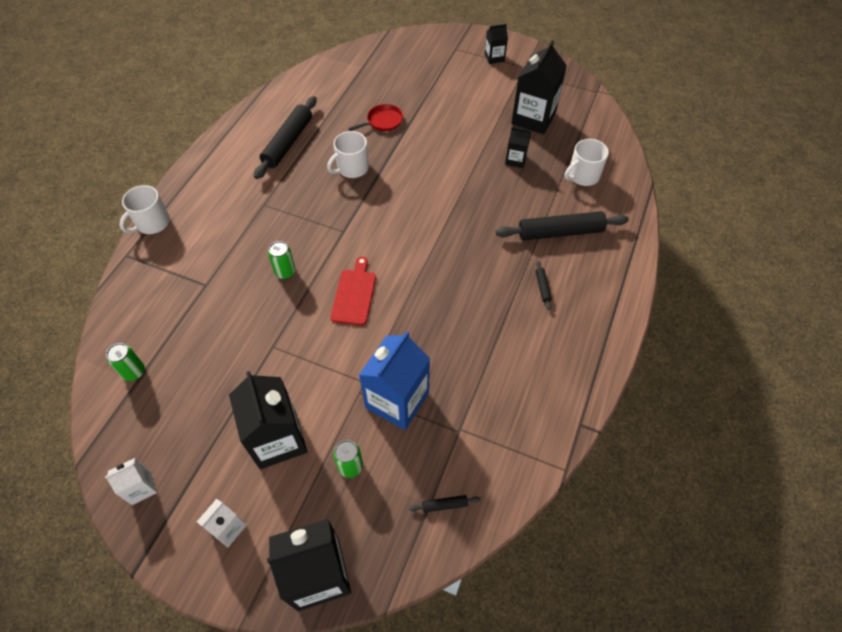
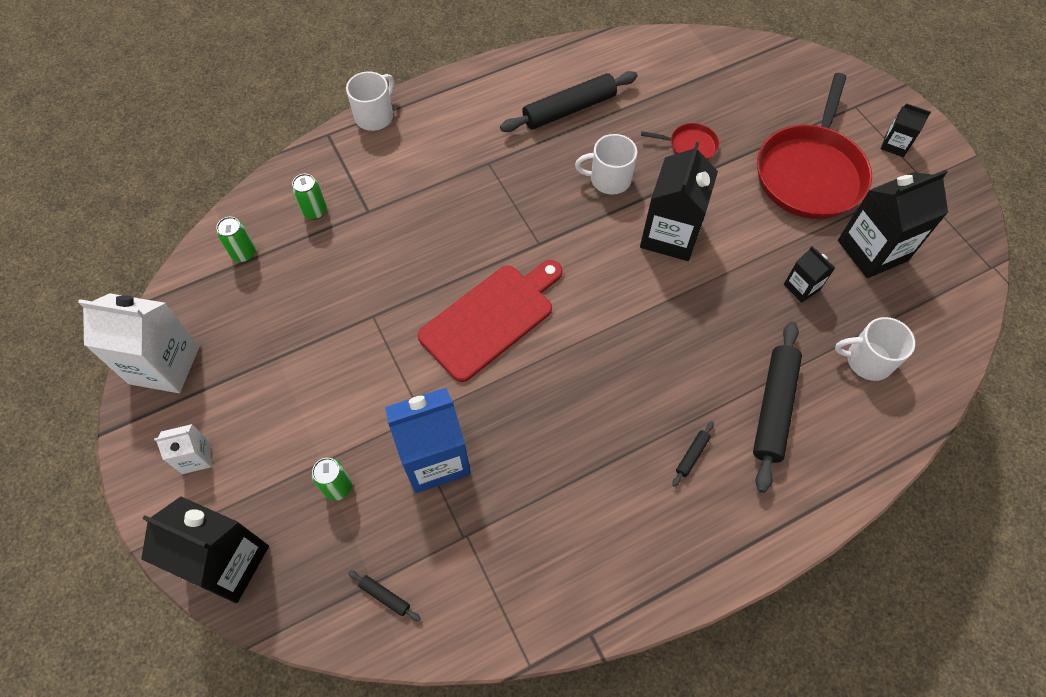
camera: 40 degrees right, 5 degrees up
(141, 488) = (164, 364): white carton -> white carton, size x1.98
(152, 223) = (375, 116): white mug -> white mug turned 135 degrees clockwise
(277, 439) = (301, 409): black carton -> black carton (670, 235)
(285, 272) = (448, 248): green can -> green can (315, 211)
(354, 294) = (491, 318): red cutting board -> red cutting board, size x1.62
(464, 97) = (810, 173): none -> red pan
(560, 232) = (773, 408): black rolling pin -> black rolling pin turned 75 degrees clockwise

